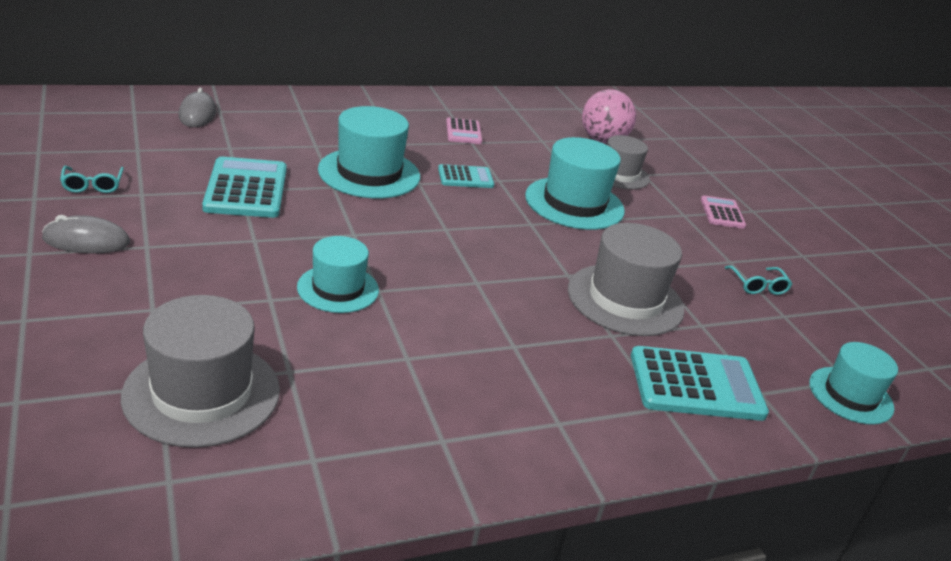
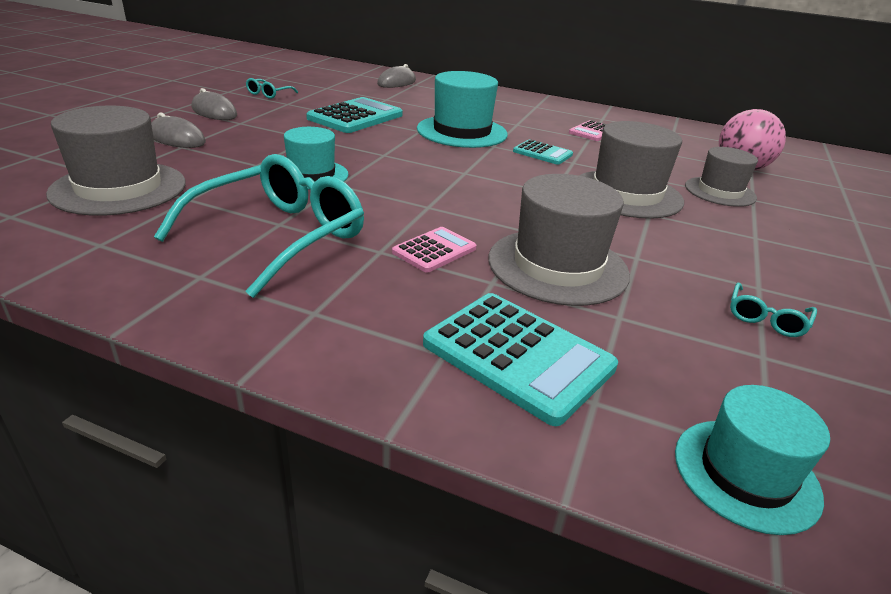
camera: 45 degrees right, 0 degrees up
(126, 300) = (177, 138): none -> grey mouse
(428, 370) = (279, 236): none -> turquoise glasses
(574, 203) = (626, 194): turquoise hat -> grey hat
(722, 213) = (817, 251): pink calculator -> pink calculator (434, 250)

